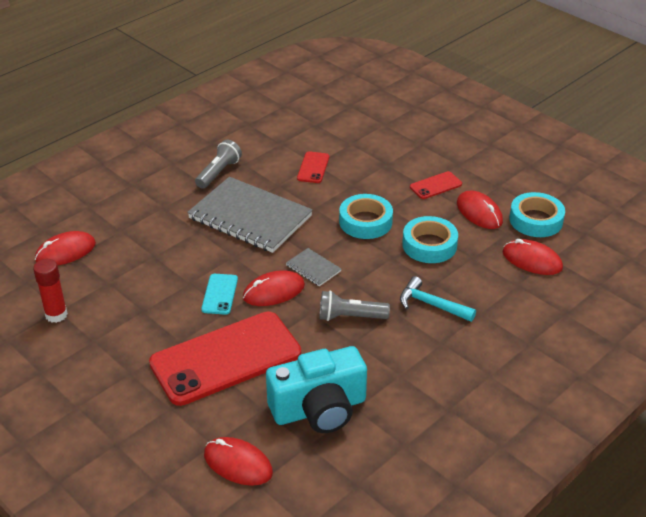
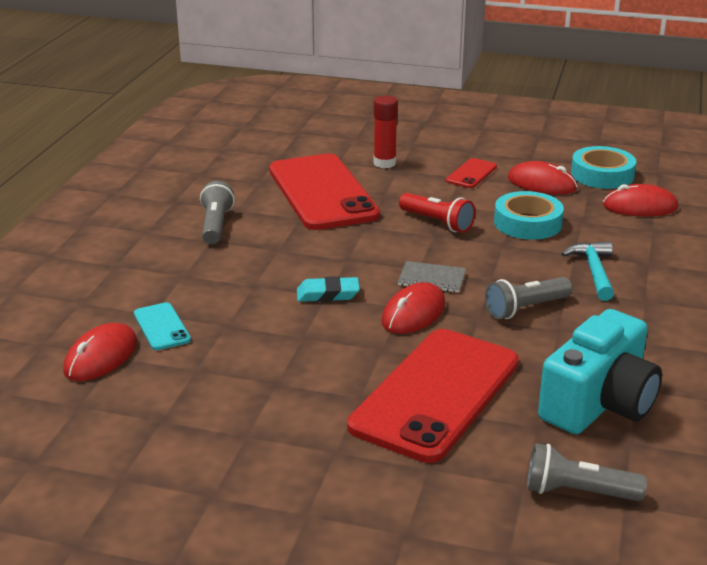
camera: 30 degrees left, 10 degrees down
(56, 315) = (163, 426): red glue stick -> red glue stick (384, 163)
(219, 294) = (353, 336): turquoise phone -> turquoise phone (161, 327)
(235, 255) = (328, 294): none -> turquoise eraser
(238, 464) = (578, 492): red mouse -> grey flashlight
(250, 217) = (303, 255): grey notebook -> none
(313, 167) = (322, 193): red phone -> red phone, size x2.36
(365, 222) = (437, 222): turquoise tape -> red flashlight
(431, 304) = (593, 271): turquoise hammer -> turquoise hammer turned 90 degrees clockwise

